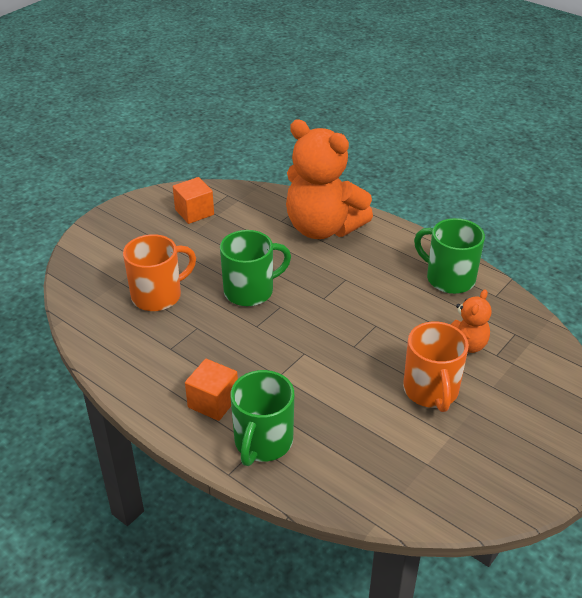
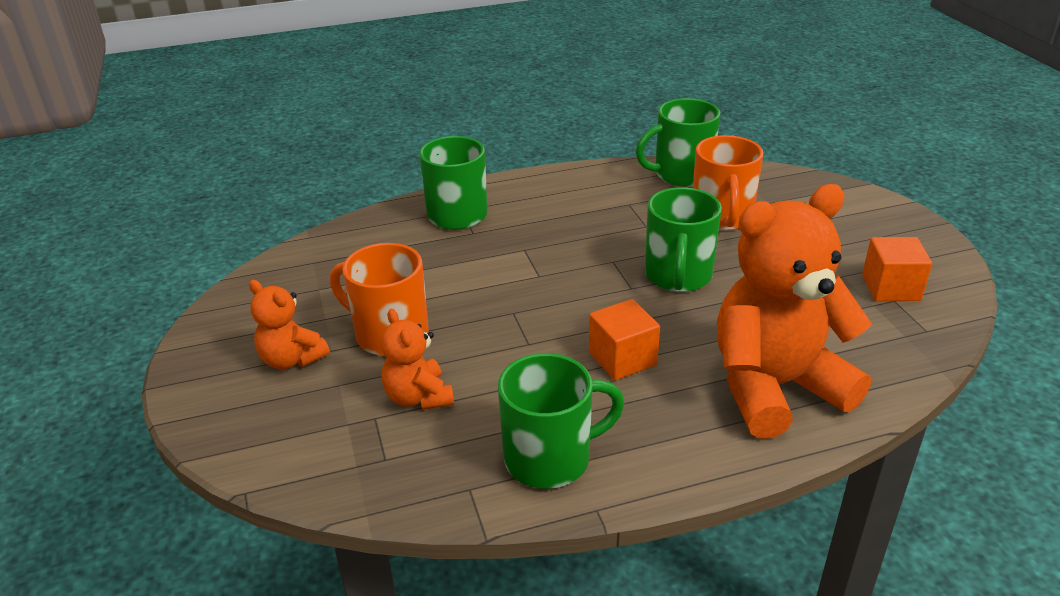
camera: 125 degrees right, 5 degrees down
(102, 337) = (681, 174): none -> green mug
(213, 402) = (531, 205): orange cube -> orange cube (622, 358)
(500, 424) = (291, 359): none -> orange teddy bear

